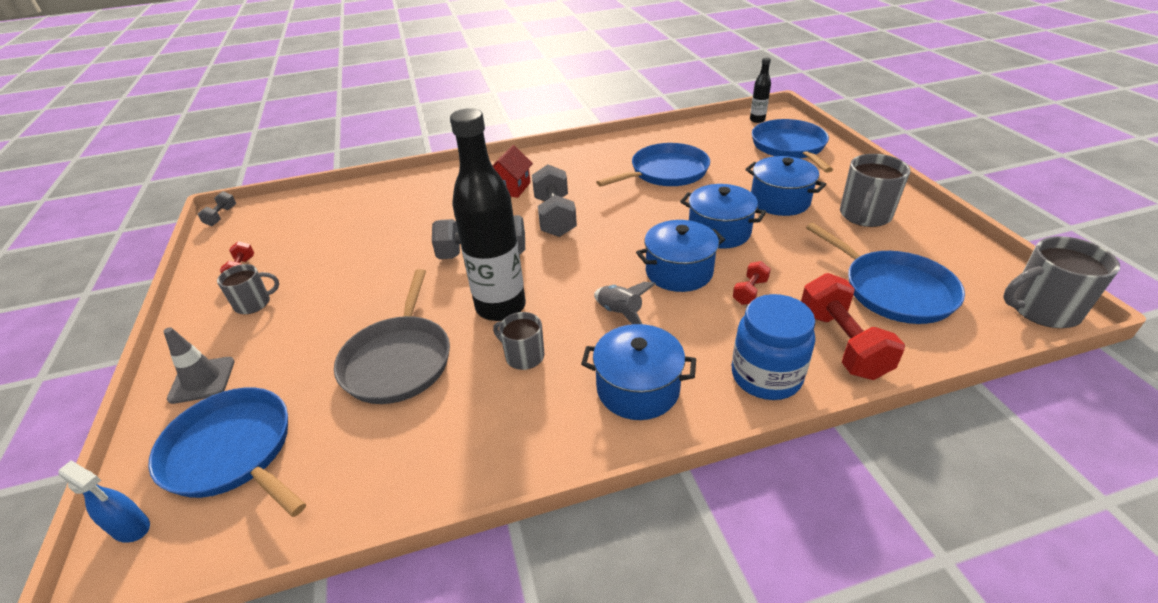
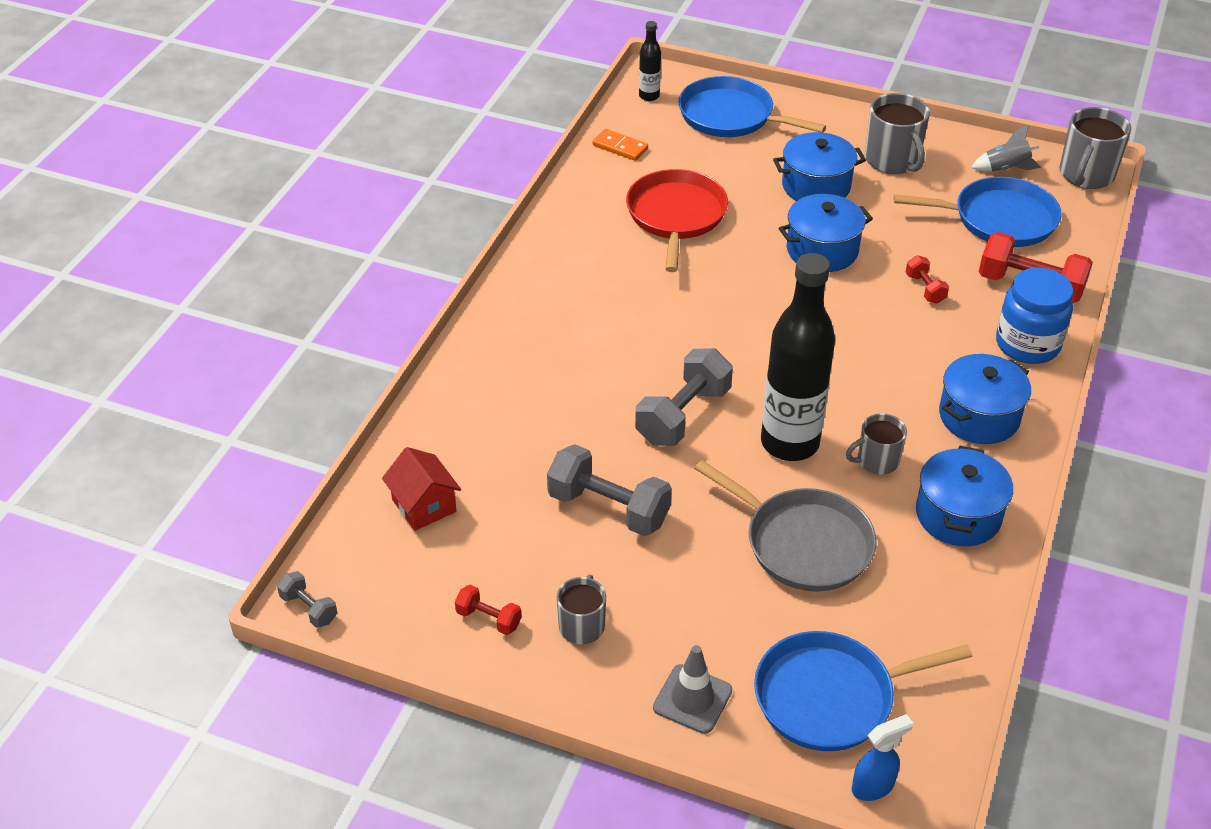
camera: 55 degrees left, 5 degrees up
(511, 188) = (566, 335): red house -> red house (424, 506)
(555, 216) = (669, 333): grey dumbbell -> grey dumbbell (608, 508)
(620, 313) = (876, 375): grey rocket -> grey rocket (1005, 168)
(665, 172) = (676, 216): blue pan -> red pan
(679, 272) = (855, 309): blue pot -> blue pot (958, 515)
(697, 132) = (620, 147): none -> orange domino

